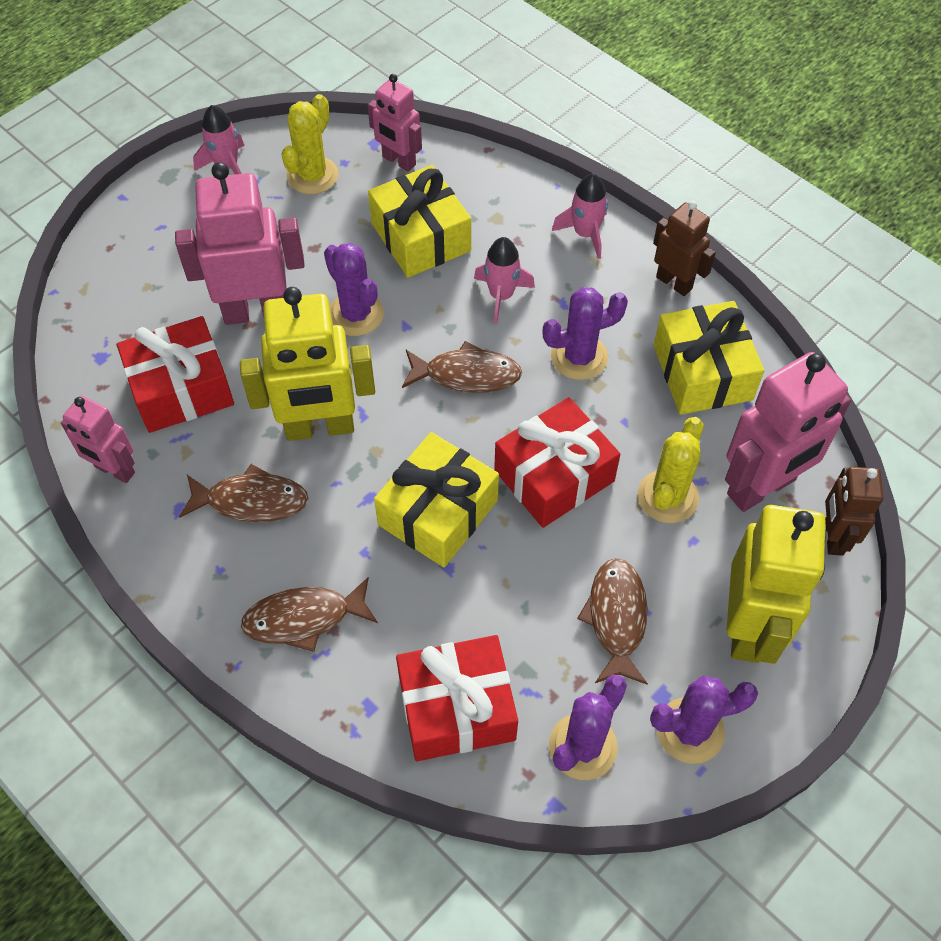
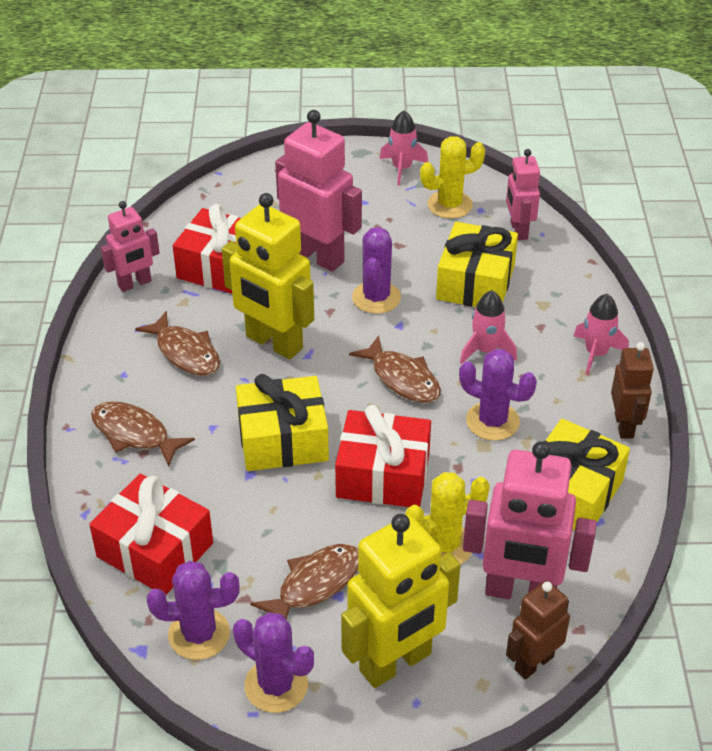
camera: 45 degrees right, 15 degrees down
(114, 470) = (135, 284): pink robot -> pink robot turned 105 degrees counterclockwise

